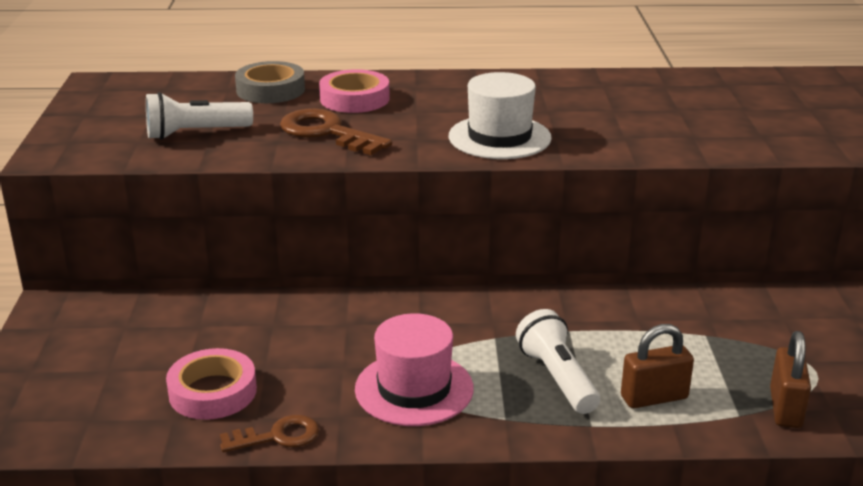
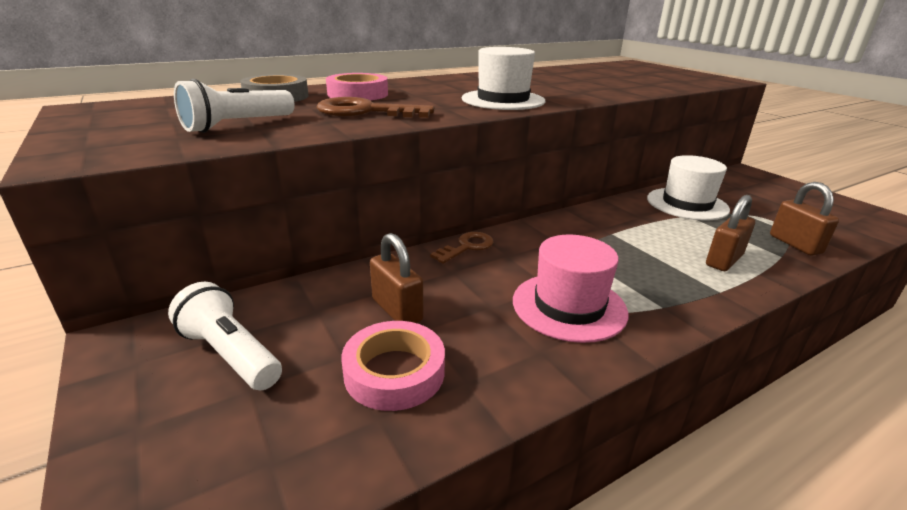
camera: 30 degrees left, 0 degrees up
(261, 345) = (397, 310): none -> brown padlock
(277, 436) = (509, 395): brown key -> brown key (467, 247)
(557, 378) = (651, 266): white flashlight -> white flashlight (230, 354)
(731, 320) = (687, 204): none -> white hat

